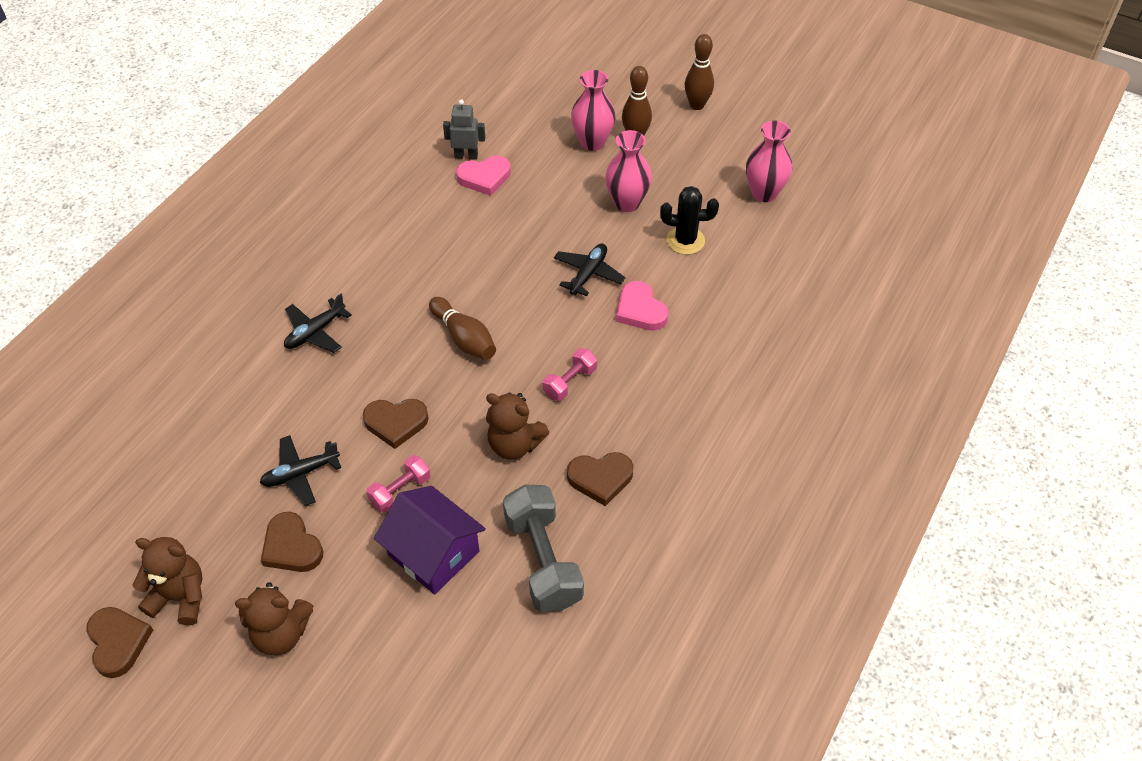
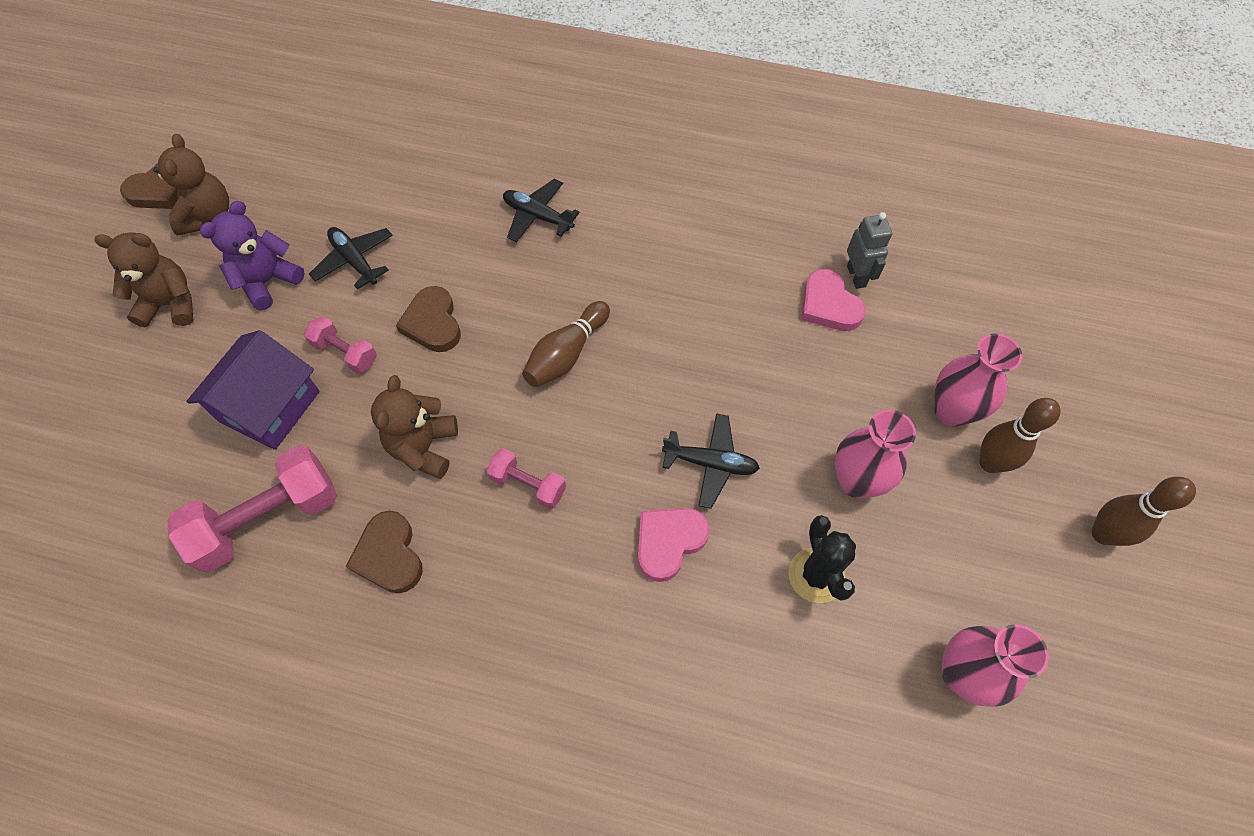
camera: 75 degrees right, 10 degrees up
(281, 634) = (171, 304): brown teddy bear -> brown teddy bear turned 105 degrees clockwise
(291, 547) = (268, 281): brown heart -> purple teddy bear
(543, 560) = (268, 519): grey dumbbell -> pink dumbbell

